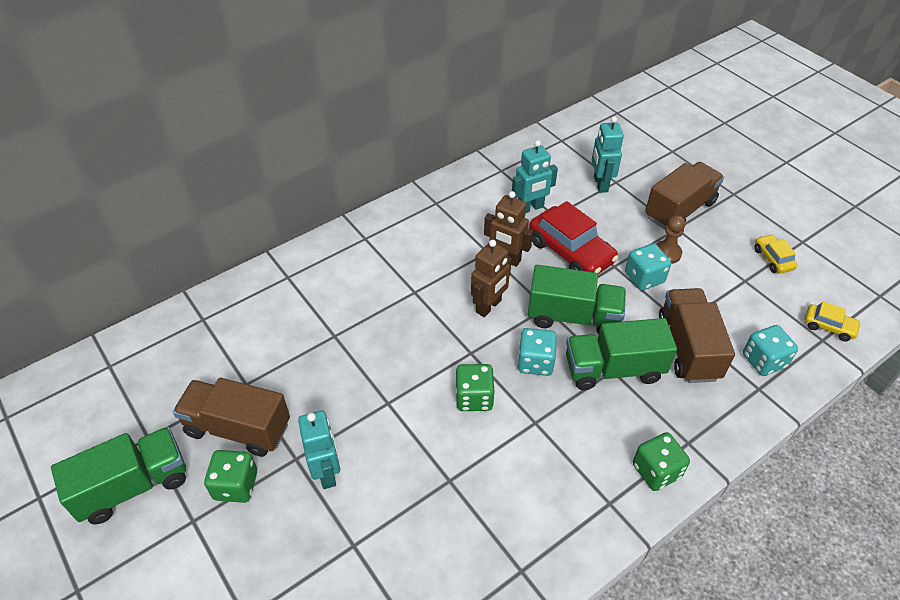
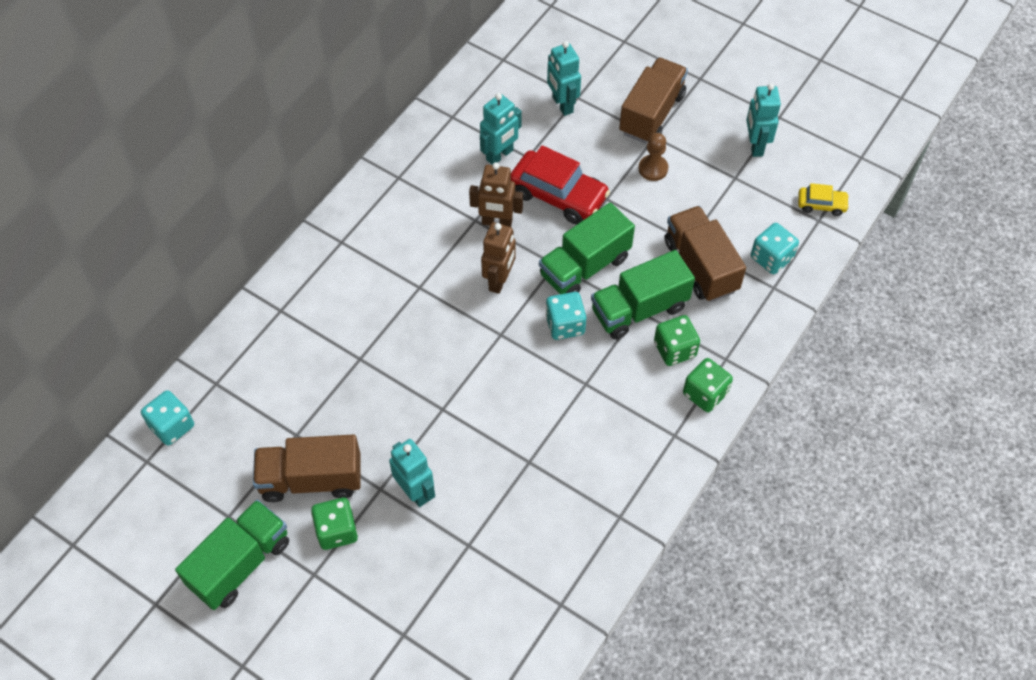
camera: 20 degrees left, 10 degrees up
(474, 398) = (521, 378): green dice -> green dice (674, 349)
(573, 317) = (584, 266): green truck -> green truck turned 150 degrees clockwise
(644, 278) = (639, 203): turquoise dice -> turquoise dice (172, 426)
(772, 259) = (755, 145): yellow car -> turquoise robot

